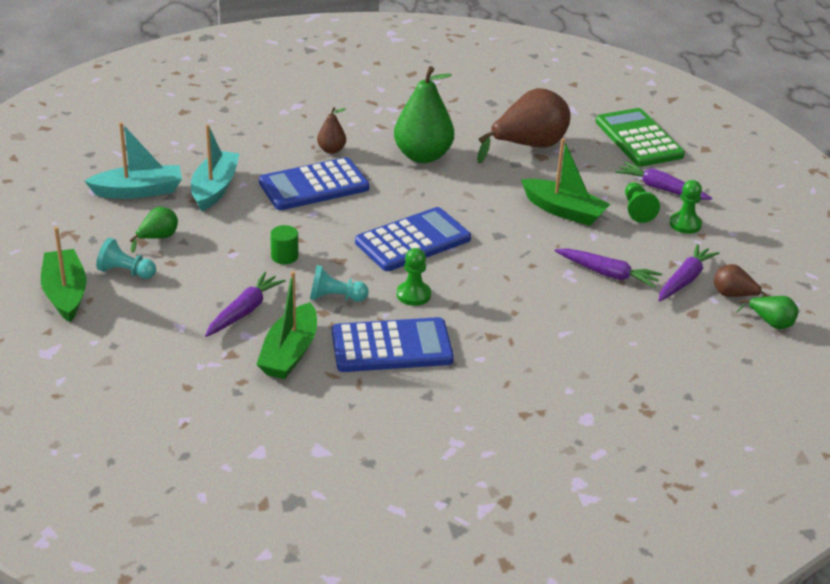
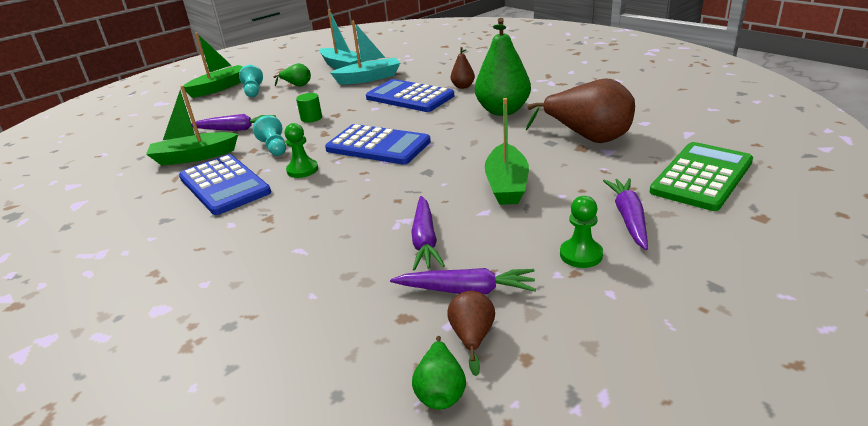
camera: 65 degrees right, 5 degrees down
(637, 210) = (565, 219): green pawn -> none

